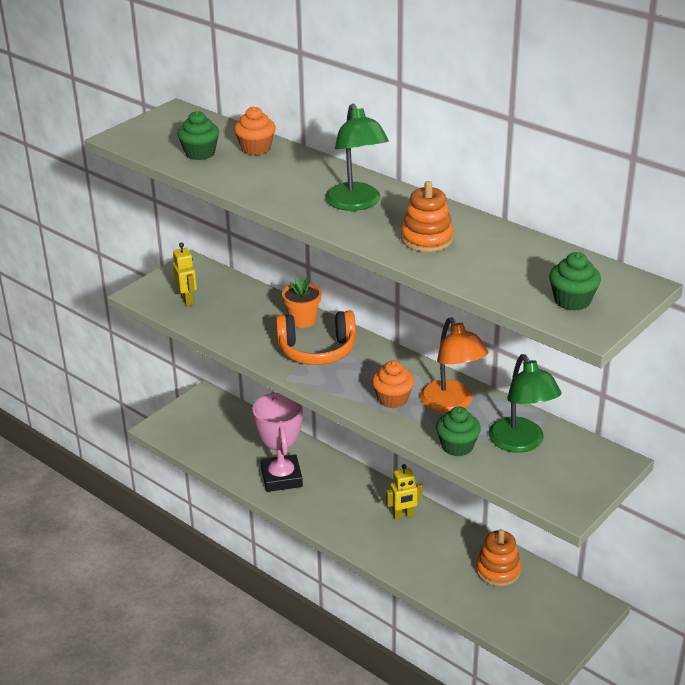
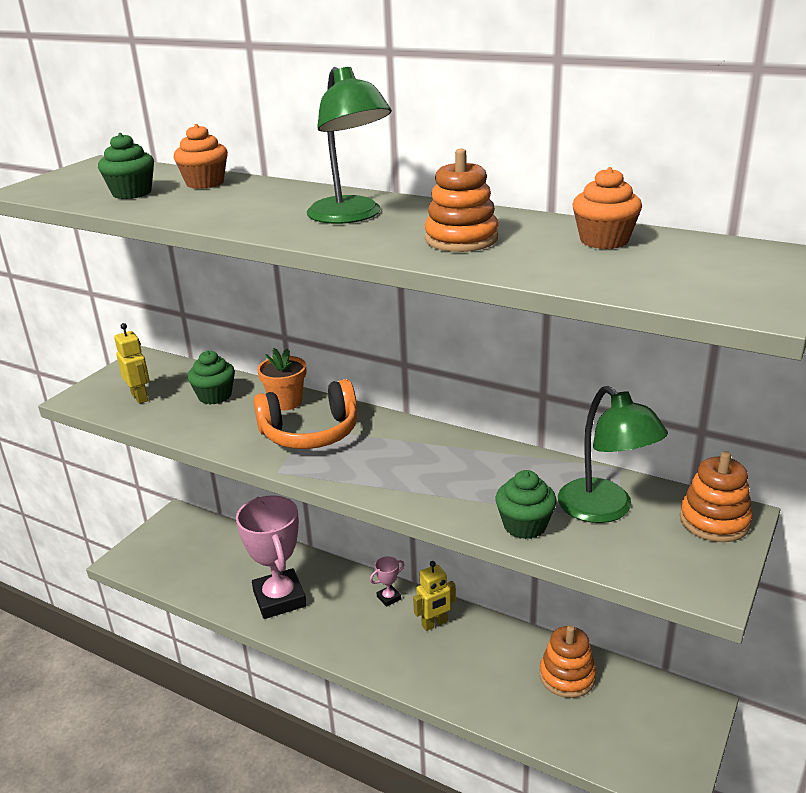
camera: 10 degrees left, 5 degrees down
(371, 490) = (388, 598): none -> pink trophy
(392, 399) = (421, 477): orange cupcake -> orange cupcake (604, 240)
(451, 404) = (498, 473): orange lamp -> none
(572, 300) = (706, 280): green cupcake -> green cupcake (215, 396)
(598, 463) = (714, 521): none -> orange stacking toy

